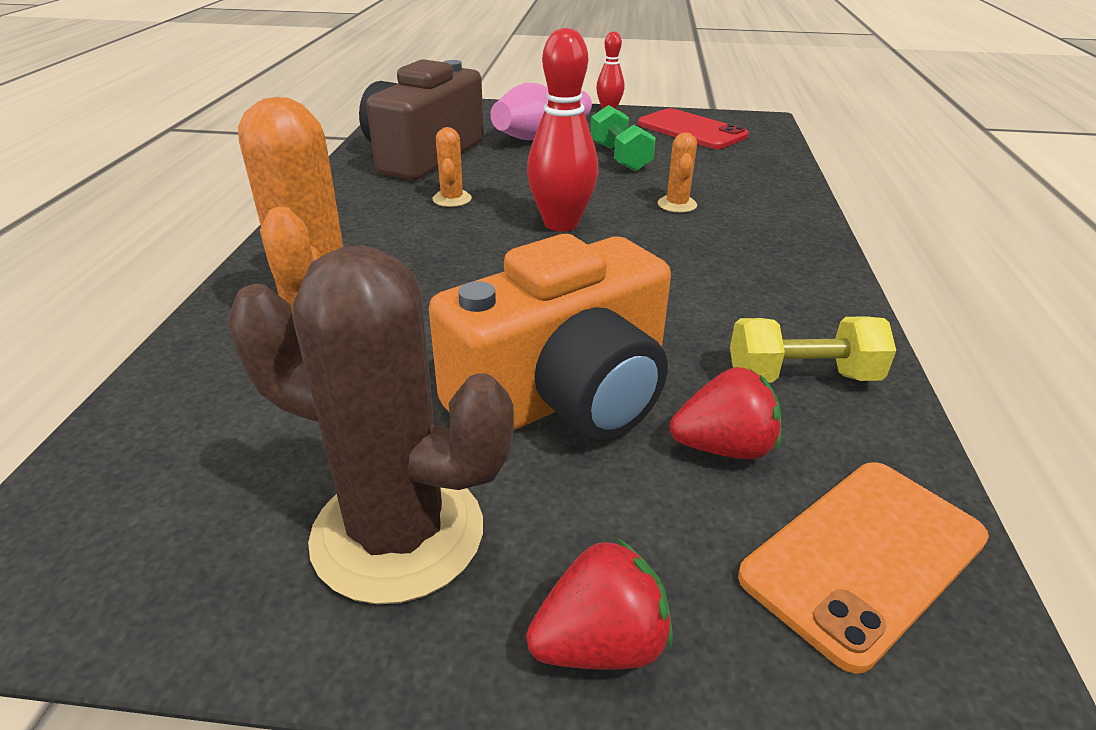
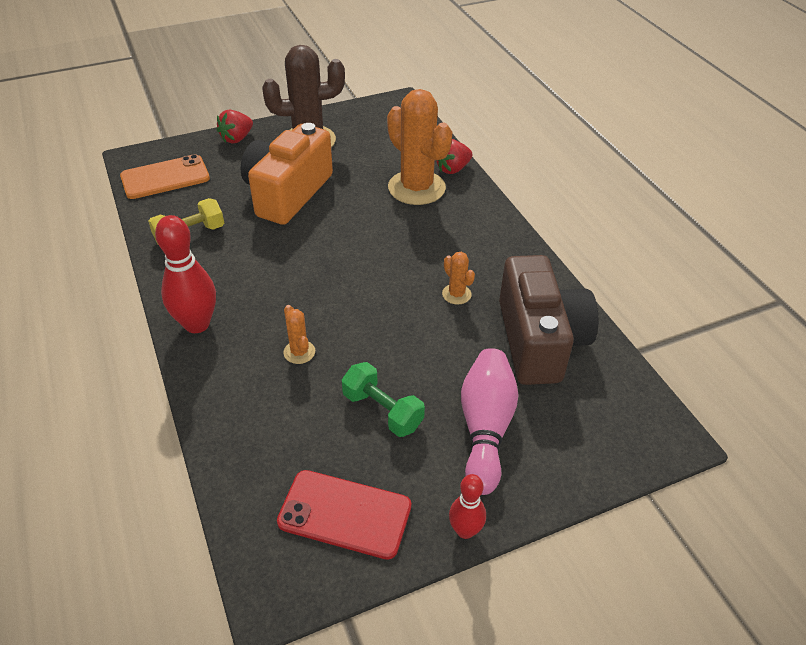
camera: 150 degrees right, 10 degrees up
(561, 224) = (365, 297): red bowling pin -> red bowling pin (197, 324)
(724, 447) = (217, 195): red strawberry -> red strawberry (452, 169)
(864, 557) = (165, 177): orange phone -> orange phone turned 45 degrees clockwise

